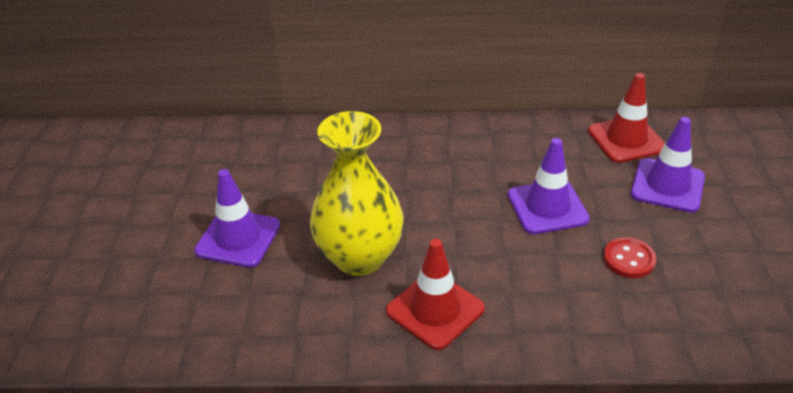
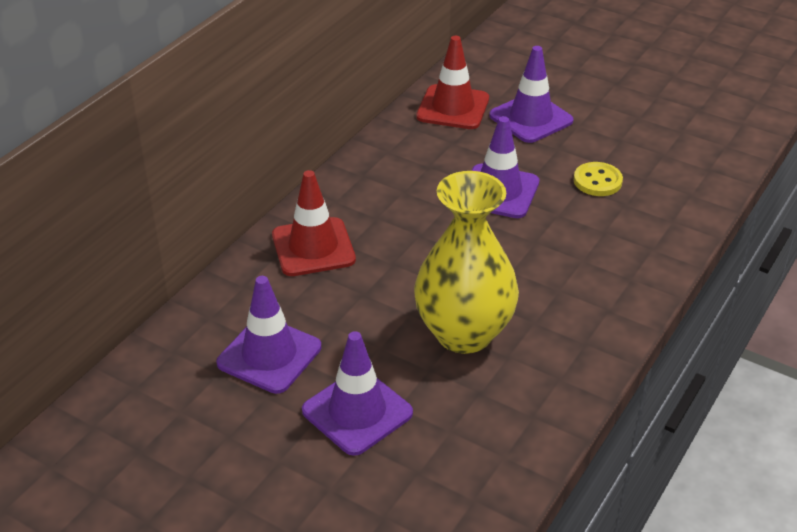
camera: 60 degrees left, 0 degrees up
(265, 175) = (269, 355): none -> purple traffic cone
(435, 310) = (571, 313): red traffic cone -> red traffic cone (313, 247)
(629, 259) = (597, 181): red button -> yellow button

